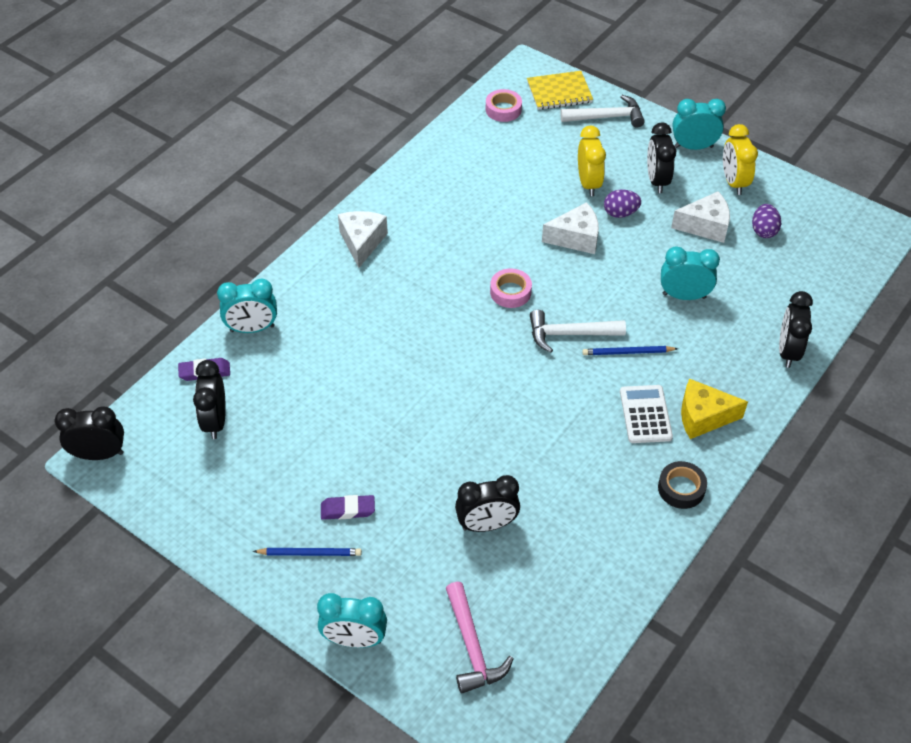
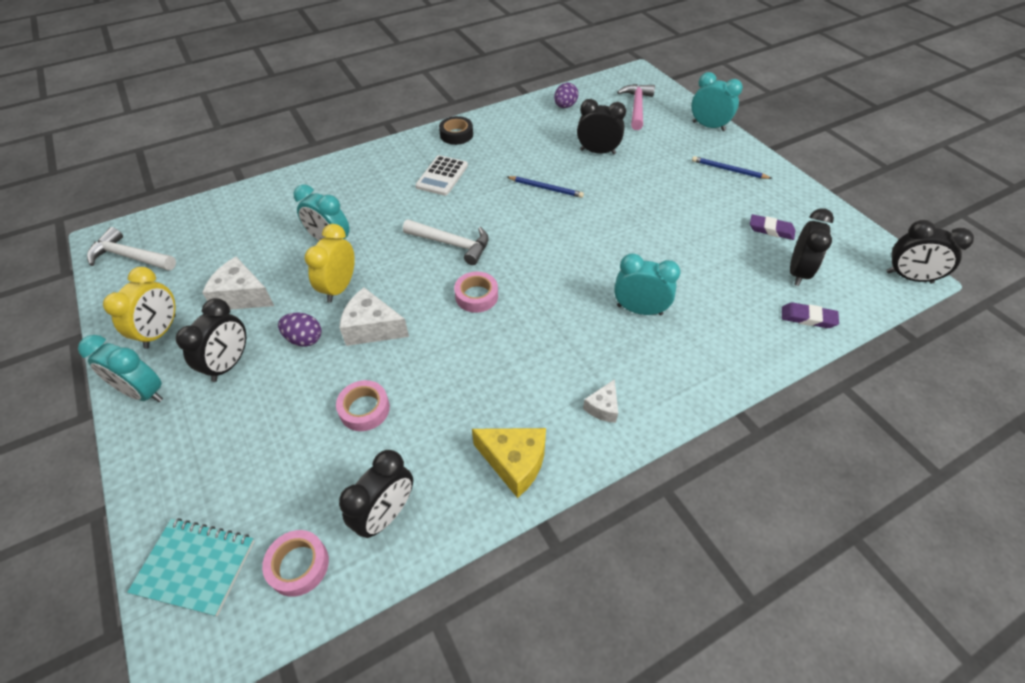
camera: 155 degrees left, 0 degrees up
(252, 329) = (753, 346): turquoise clock -> turquoise clock (639, 310)
(348, 510) = (694, 184): purple eraser -> purple eraser (771, 230)
(362, 242) = (603, 407): white cheese -> white cheese, size x0.58
(532, 187) = (364, 409): none -> pink tape
(559, 92) = (195, 566): yellow notebook -> turquoise notebook
(588, 183) = (301, 389): yellow clock -> yellow clock (339, 287)
(606, 117) = (184, 485): white hammer -> white hammer (130, 257)
(627, 352) = (417, 216): blue pencil -> blue pencil (546, 188)
(703, 417) = (403, 163): yellow cheese -> yellow cheese (514, 462)
(763, 231) = (199, 273): purple egg -> purple egg (565, 106)
(787, 351) = (300, 181): black clock -> black clock (386, 514)

